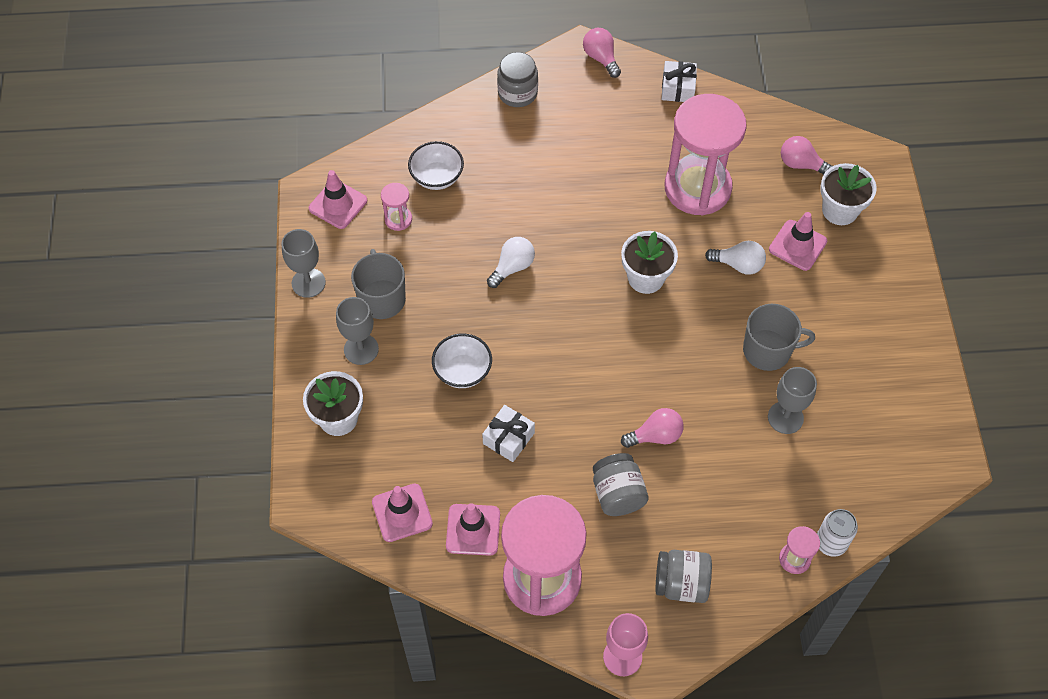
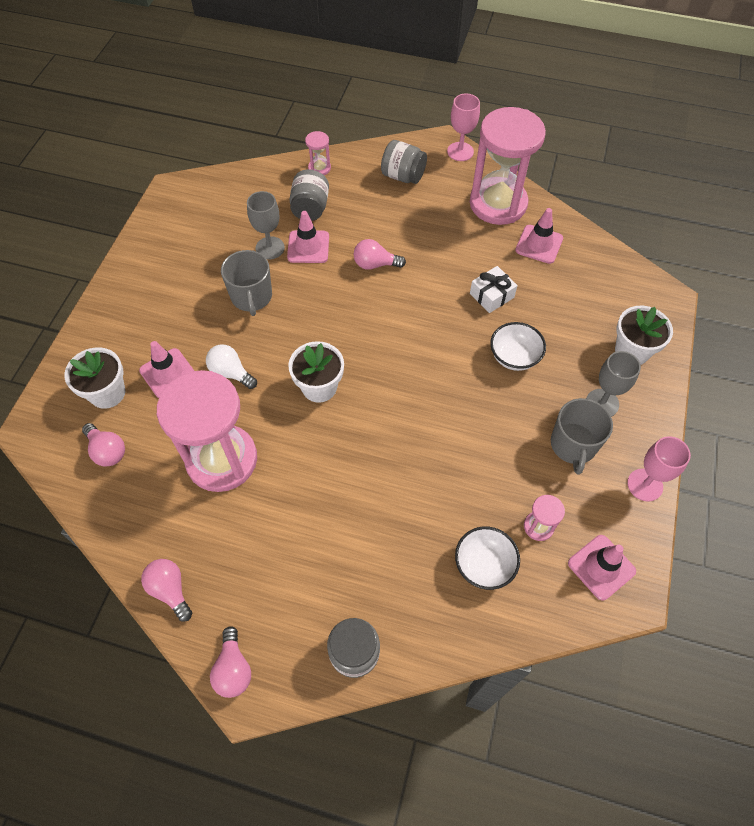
camera: 160 degrees left, 0 degrees up
(308, 283) = (645, 485): grey goblet -> pink goblet
(402, 513) = (591, 269): pink traffic cone -> pink traffic cone (308, 247)
(512, 267) = (438, 436): white light bulb -> none
(618, 494) = (422, 236): grey jar -> grey jar (310, 208)
(678, 88) = (170, 590): white gift -> pink light bulb
(768, 350) = (251, 297): grey mug -> grey mug turned 120 degrees counterclockwise
(831, 542) = (289, 170): white can -> none

